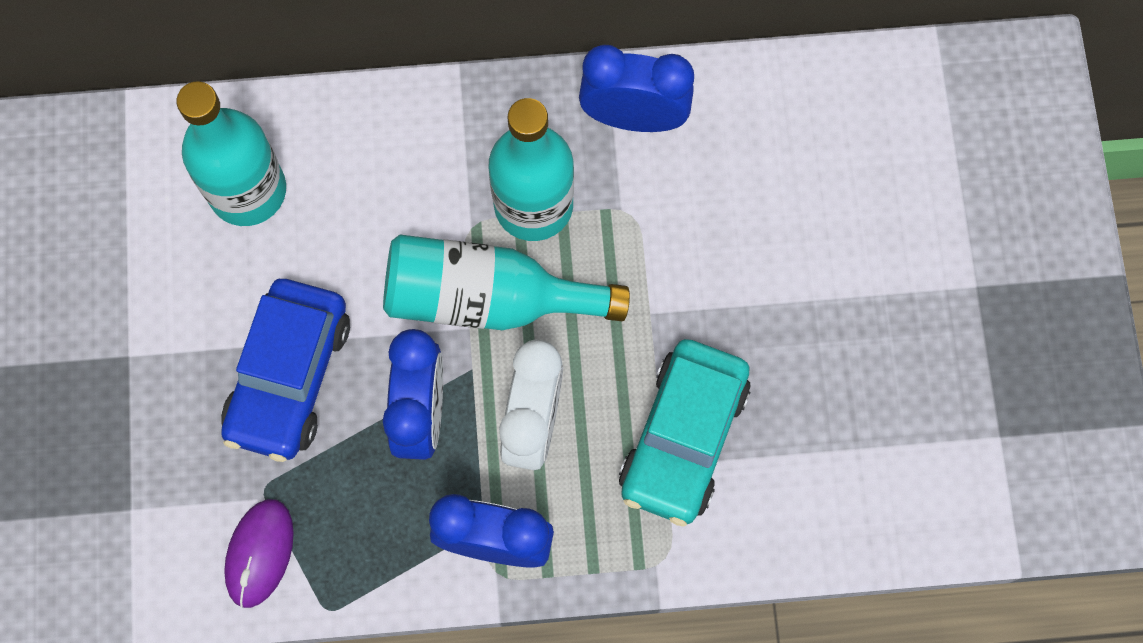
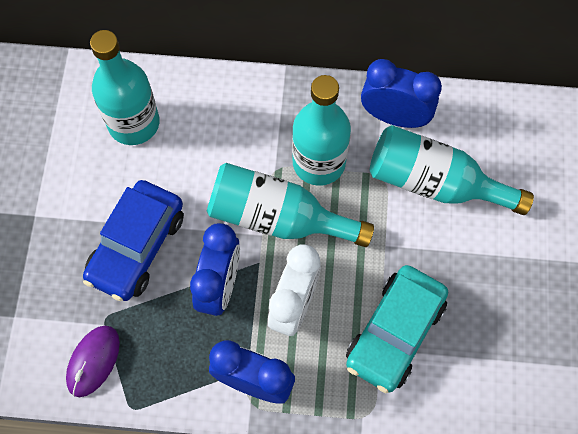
camera: 10 degrees right, 5 degrees down
(707, 208) = (434, 183): none -> turquoise bottle

